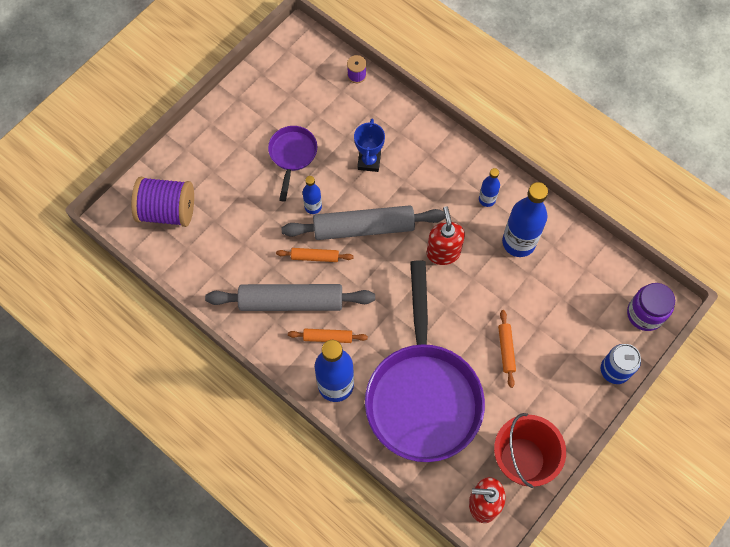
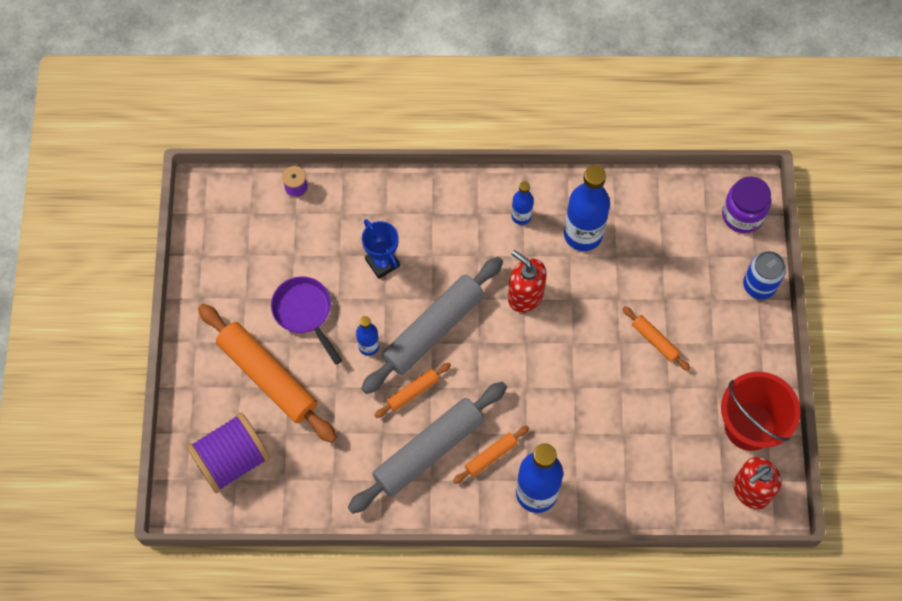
camera: 40 degrees left, 0 degrees up
(234, 177) = (268, 377): none -> orange rolling pin
(423, 395) = (619, 439): purple pan -> none

